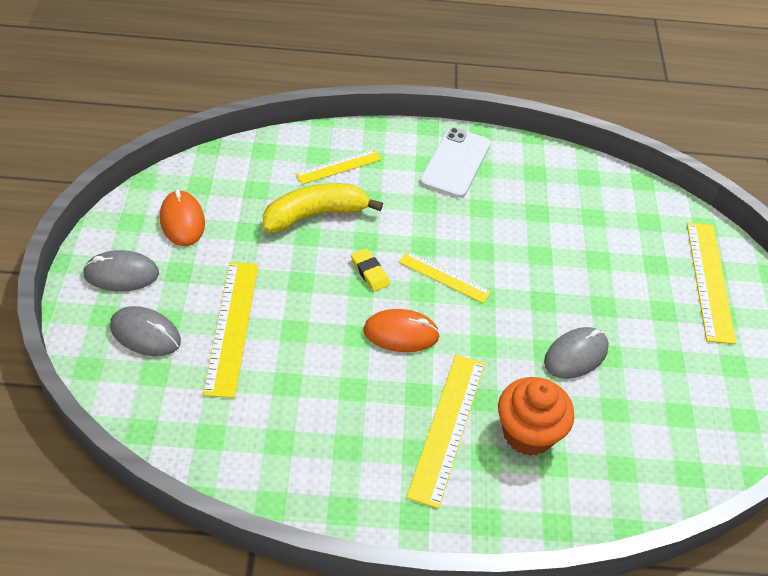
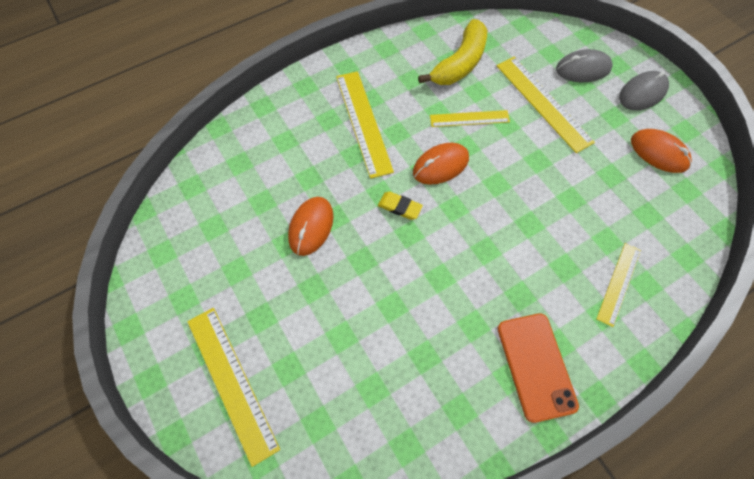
camera: 150 degrees right, 15 degrees up
(315, 215) = (585, 221): yellow banana -> yellow banana (459, 63)
(370, 272) = (501, 198): yellow eraser -> yellow eraser (400, 207)
(444, 277) = (448, 231): yellow ruler -> yellow ruler (469, 119)
(455, 162) = (536, 366): white phone -> orange phone
(528, 433) = (311, 149): orange cupcake -> none
(575, 355) = (311, 227): grey mouse -> orange mouse

